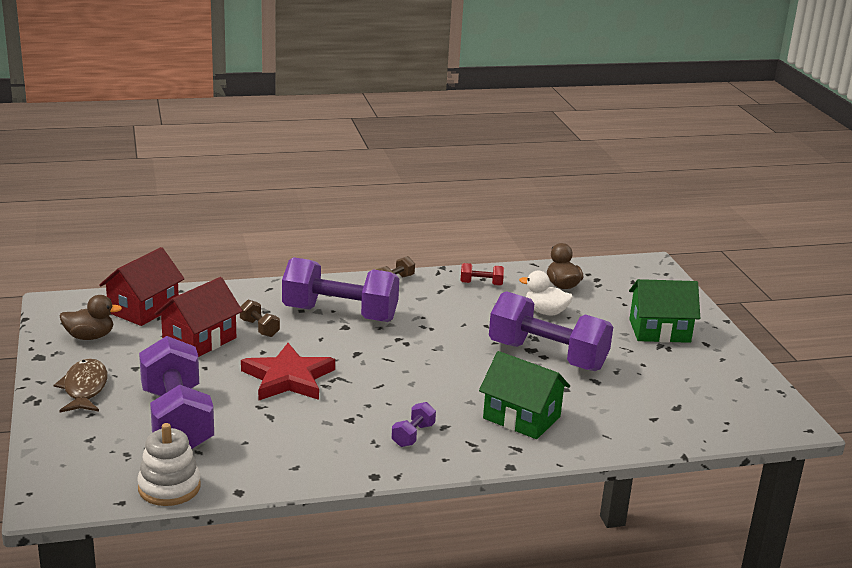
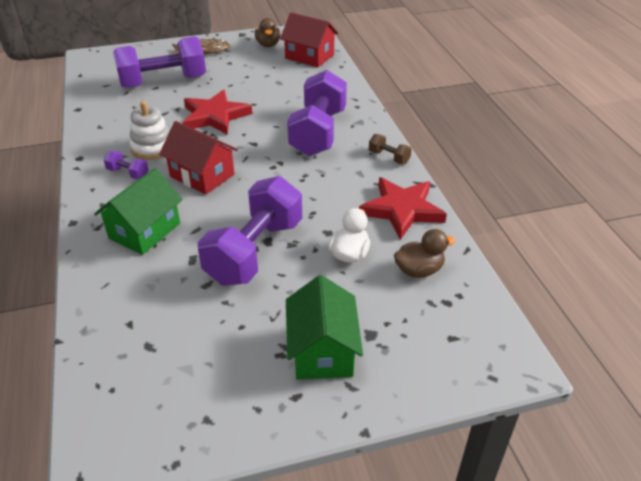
camera: 90 degrees right, 15 degrees up
(169, 487) = (89, 87): white stacking toy -> white stacking toy (152, 148)
(199, 340) = (267, 79): red house -> red house (202, 175)
(259, 328) = (288, 100): brown dumbbell -> none
(481, 284) = (402, 210): red dumbbell -> red star

